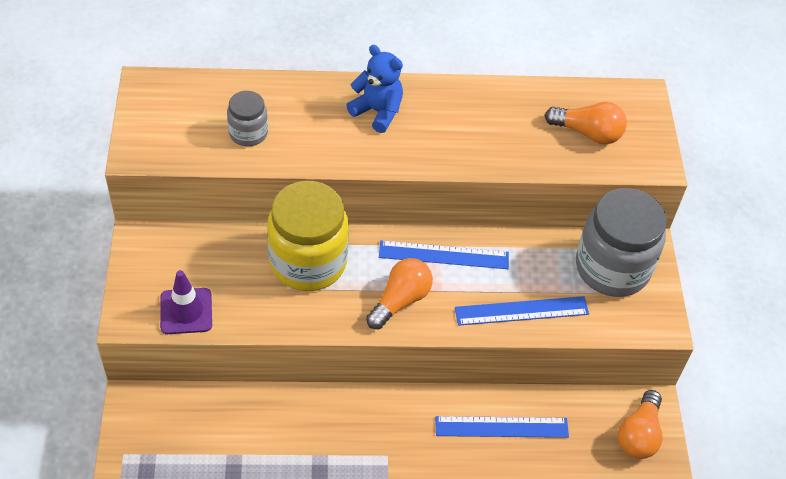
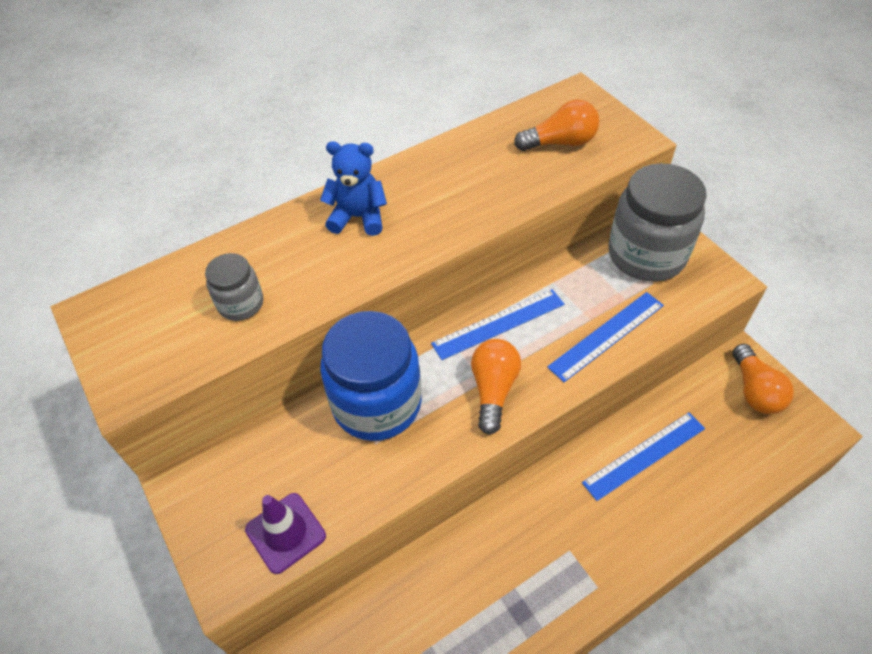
camera: 25 degrees left, 0 degrees up
(308, 262) = (377, 403): yellow jar -> blue jar

